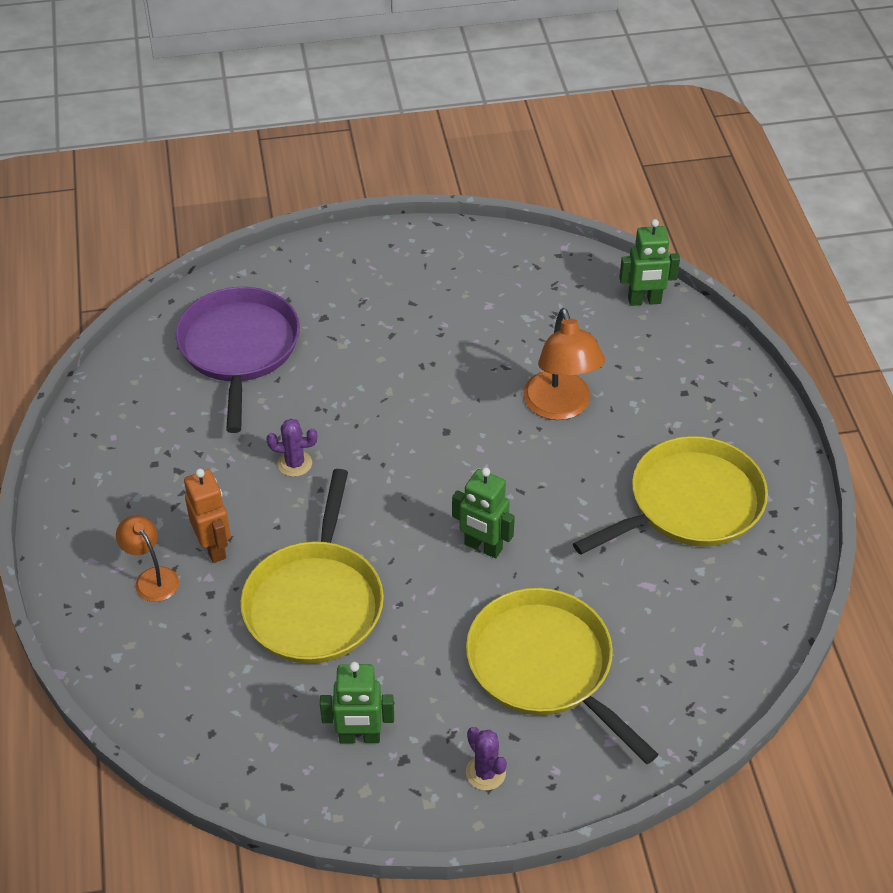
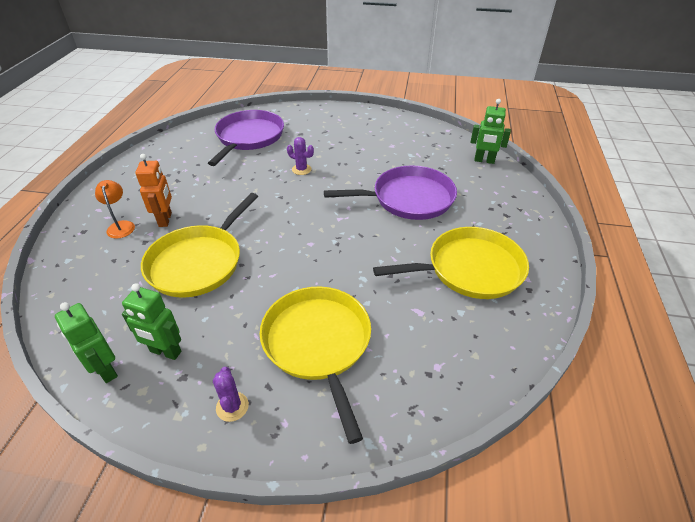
camera: 20 degrees right, 5 degrees down
(295, 463) = (239, 191): purple cactus -> purple cactus (301, 169)
(483, 547) = (319, 259): green robot -> green robot (106, 370)
(560, 407) = (408, 198): orange lamp -> purple pan

